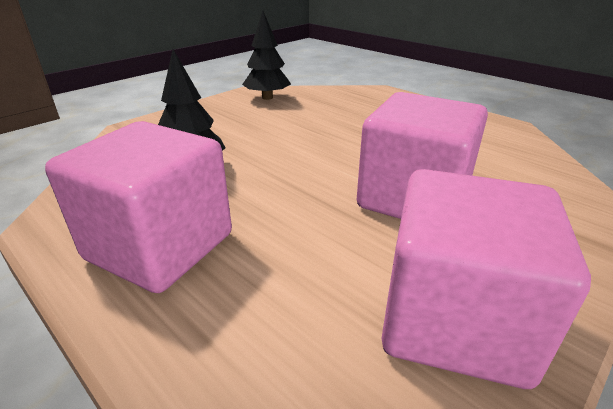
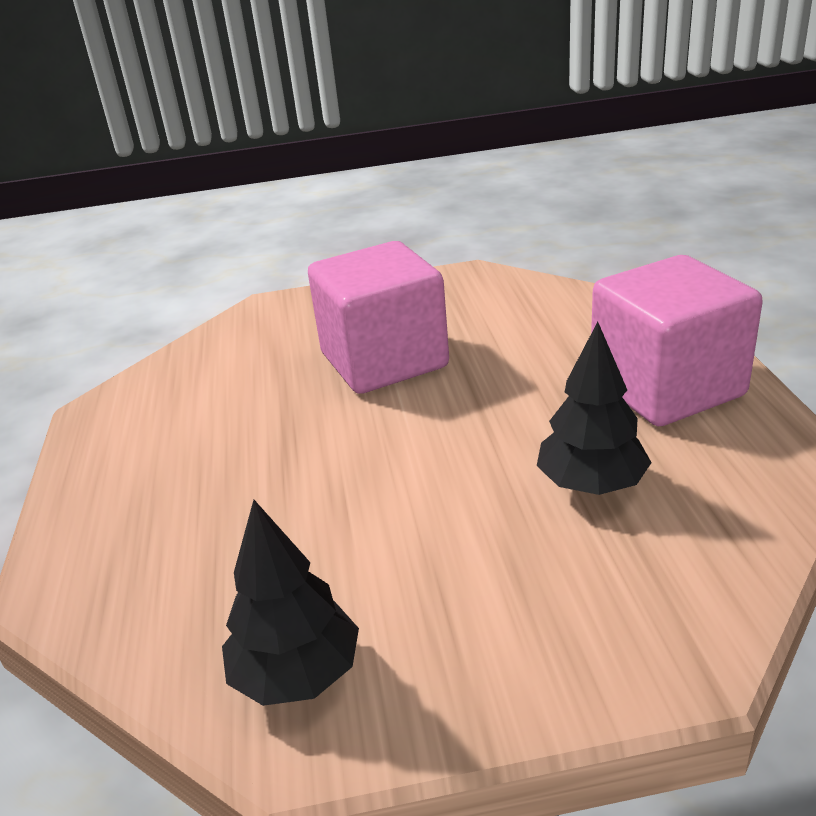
camera: 140 degrees left, 0 degrees up
(454, 320) = (481, 291): pink cube -> none

